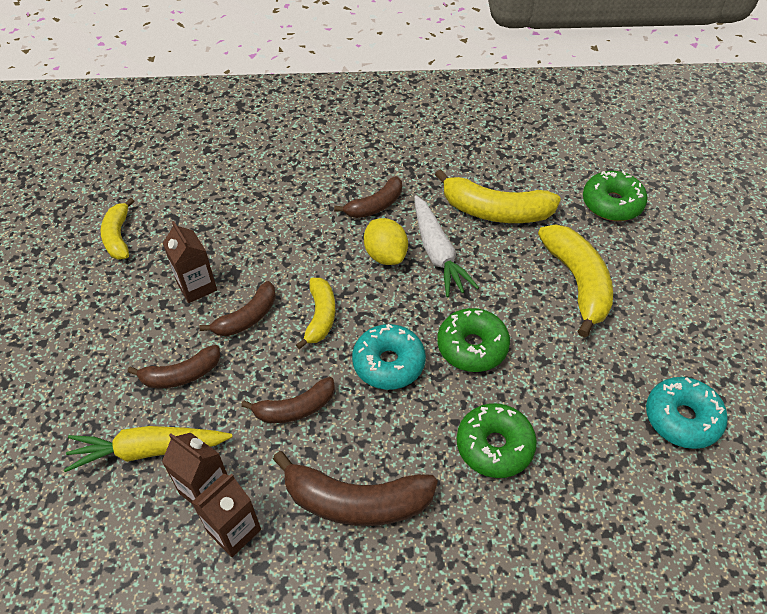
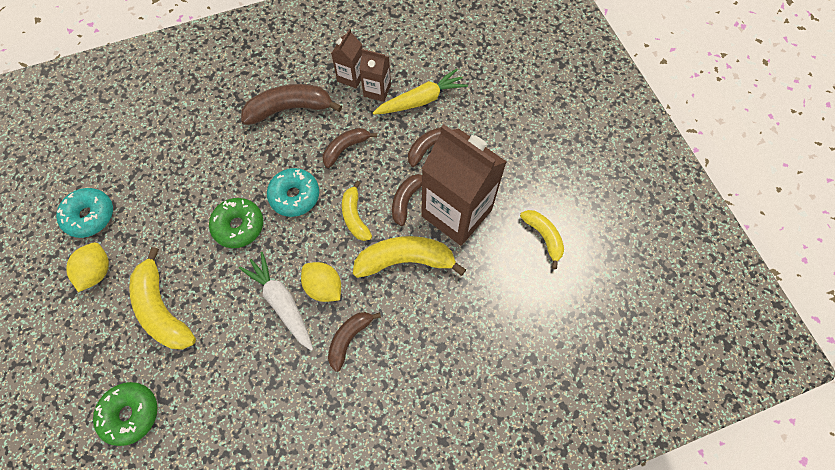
camera: 160 degrees right, 15 degrees up
(197, 286) = (456, 213): brown carton -> brown carton, size x2.12
(494, 446) = (213, 162): green donut -> none
(495, 211) = (240, 367): yellow banana -> yellow banana (405, 260)
(662, 343) = (97, 272): none -> yellow lemon

